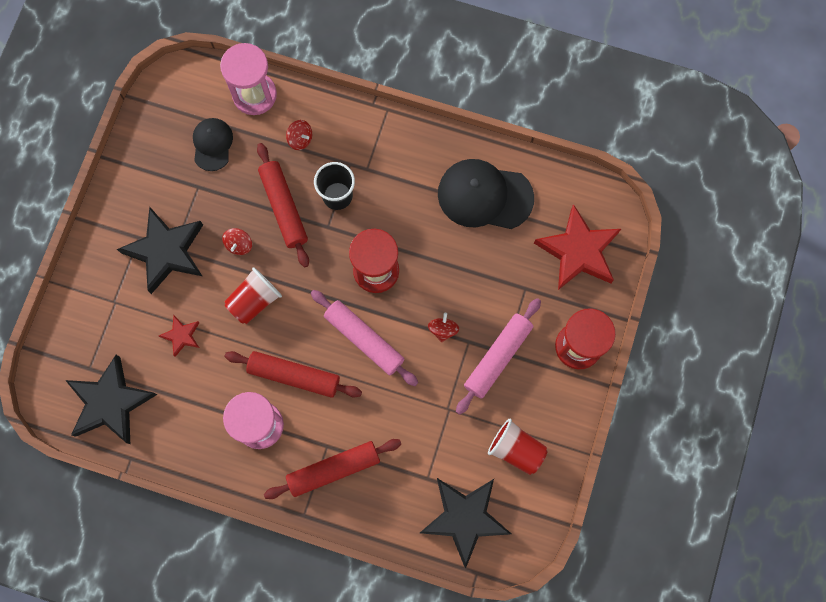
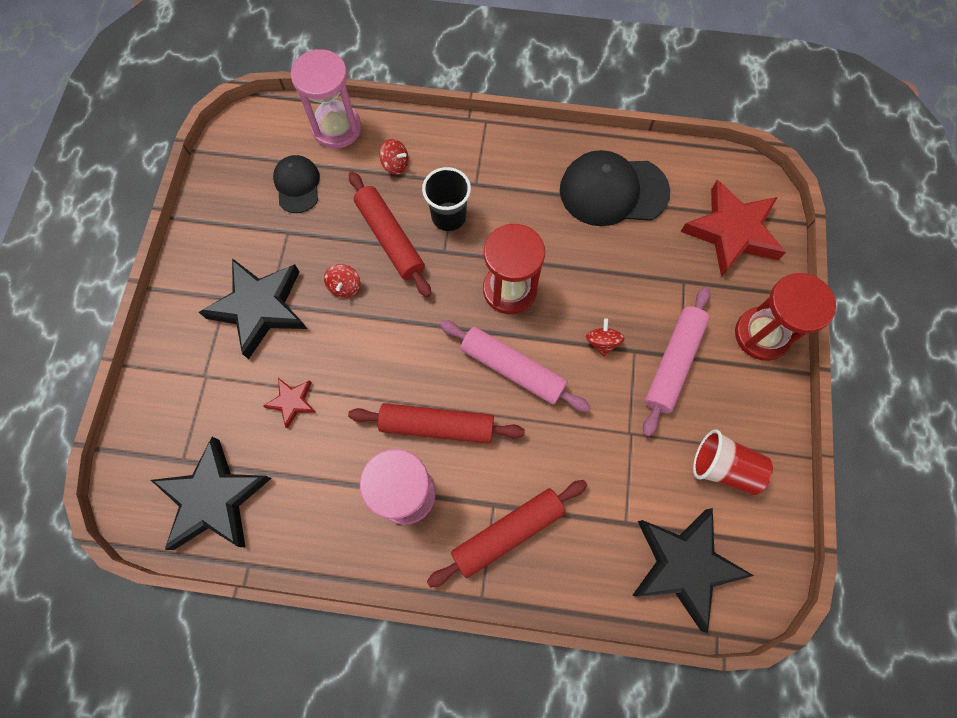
camera: 10 degrees left, 5 degrees down
(254, 300) = (374, 346): red cup -> none

